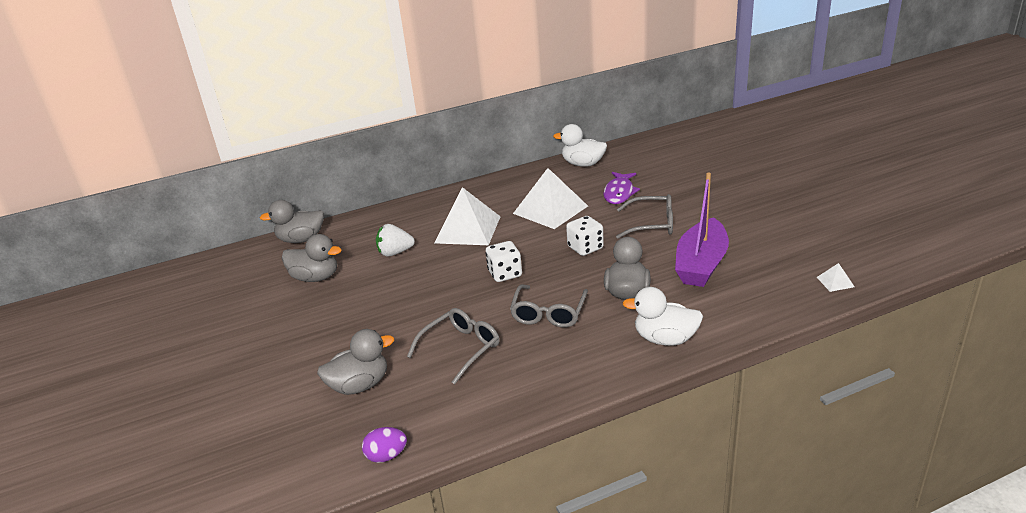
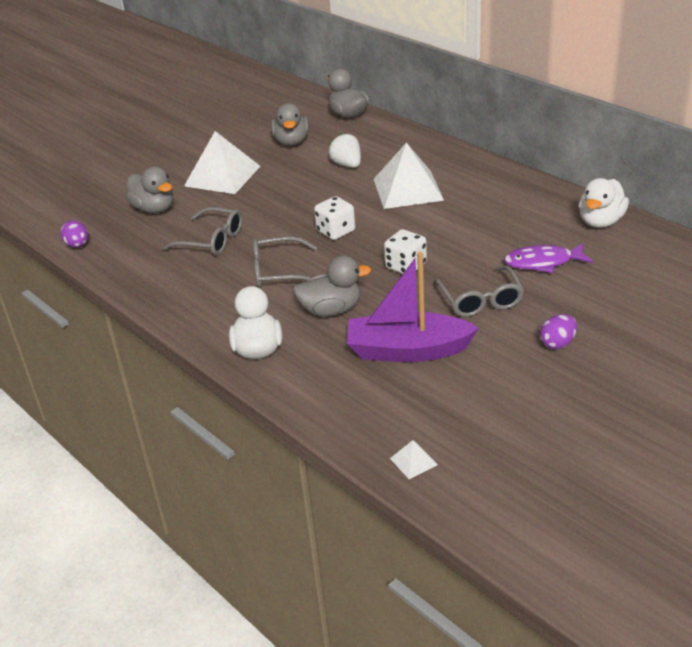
camera: 70 degrees right, 5 degrees up
(550, 209) = (475, 226): white pyramid -> white pyramid (222, 176)
(583, 164) = (600, 222): white duck -> white duck turned 150 degrees counterclockwise
(720, 205) = (557, 343): none -> purple egg

